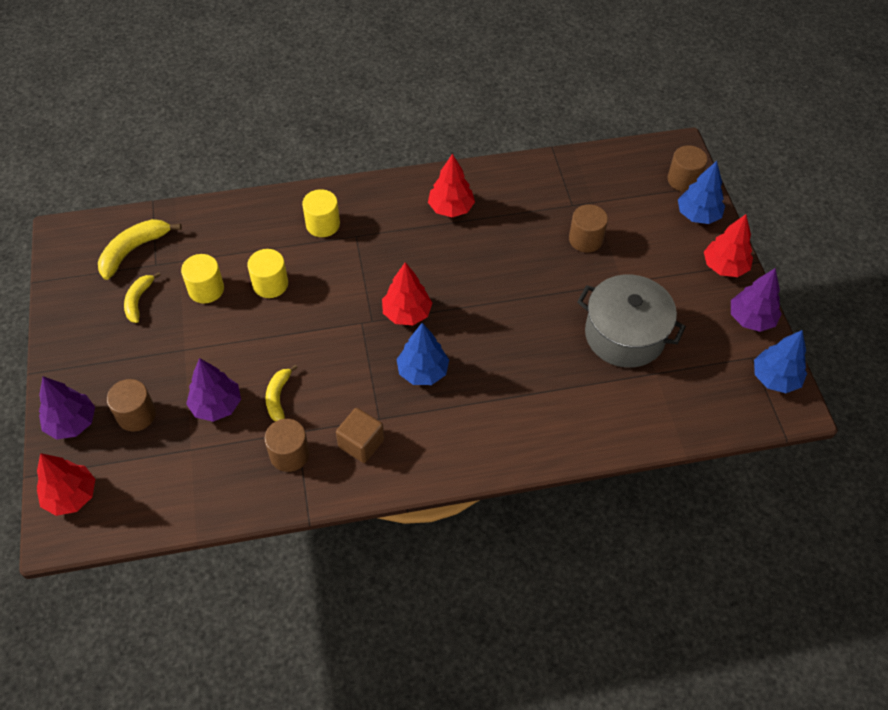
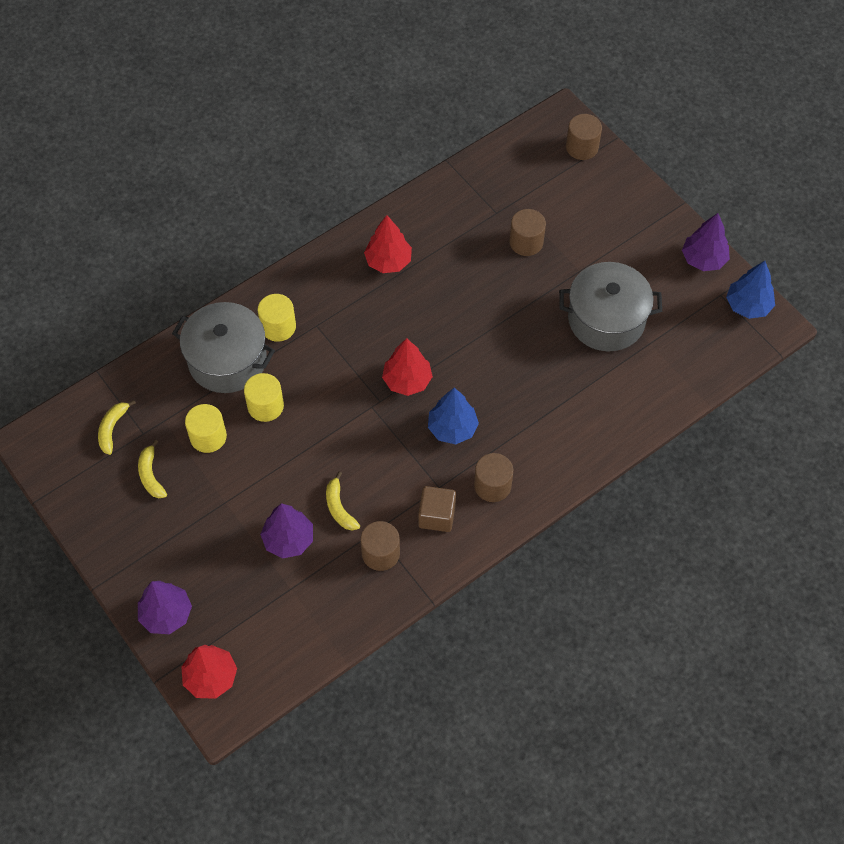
camera: 25 degrees left, 5 degrees up
(133, 250) = (112, 429): yellow banana -> yellow banana, size x0.65
(136, 415) = (221, 580): brown cylinder -> brown cylinder (492, 485)
(263, 234) = (227, 360): none -> grey pot
(698, 215) = (611, 178): blue tree -> none
(724, 267) = (658, 219): red tree -> none

